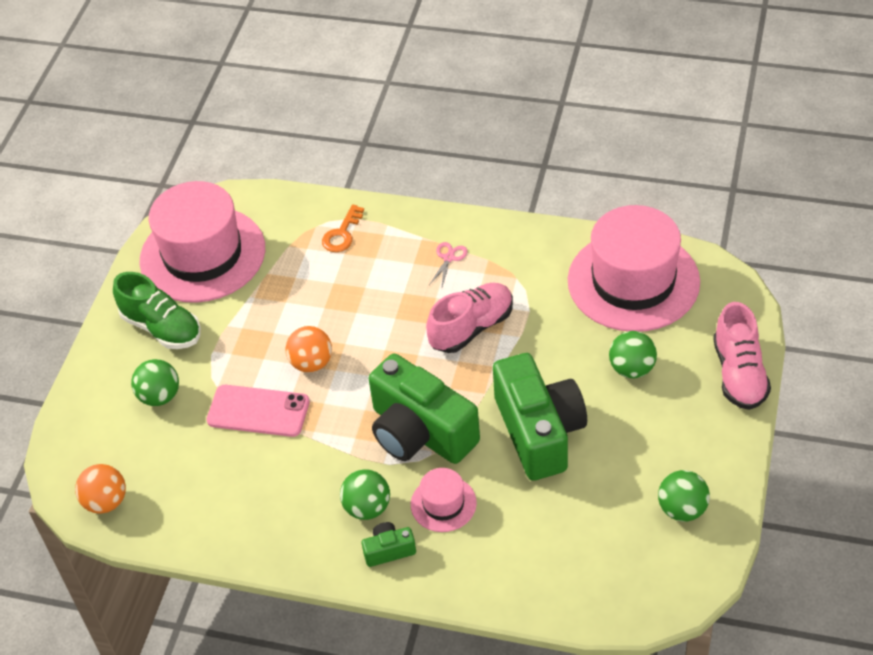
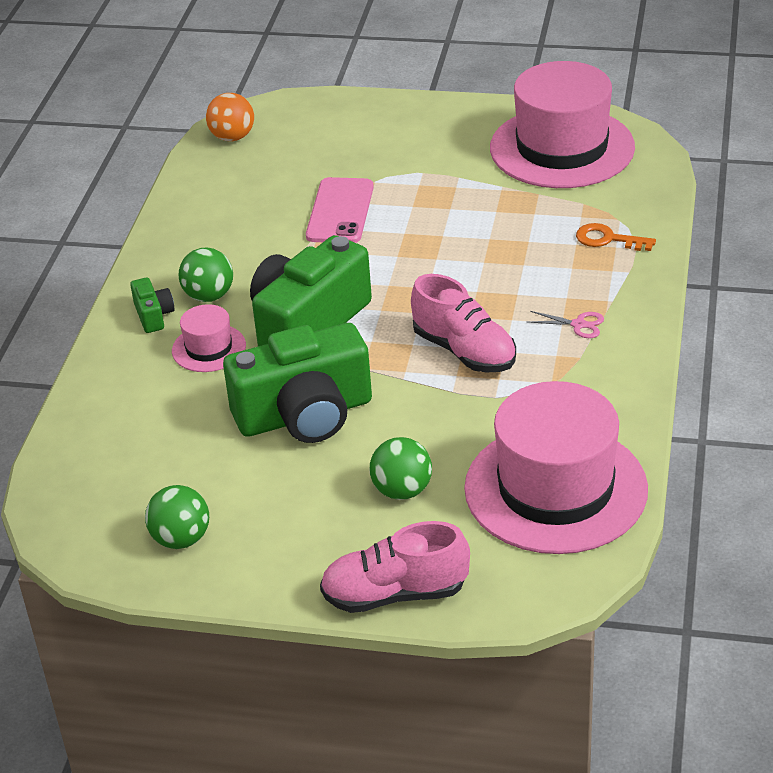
camera: 85 degrees right, 10 degrees down
(160, 396) = (361, 149): green ball -> none
(162, 328) = (453, 137): green shoe -> none
(311, 363) = (406, 239): orange ball -> none

